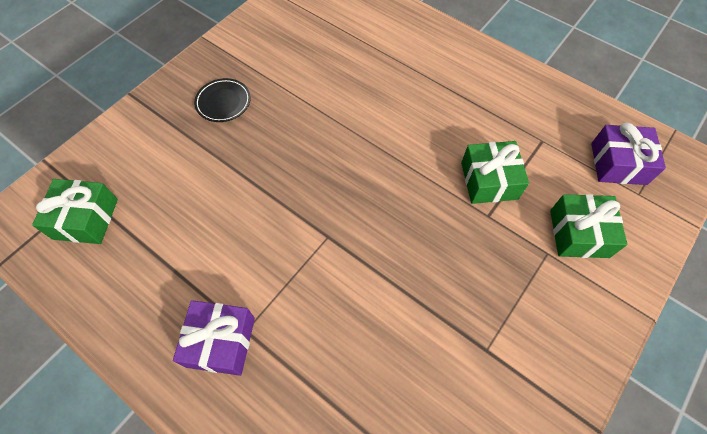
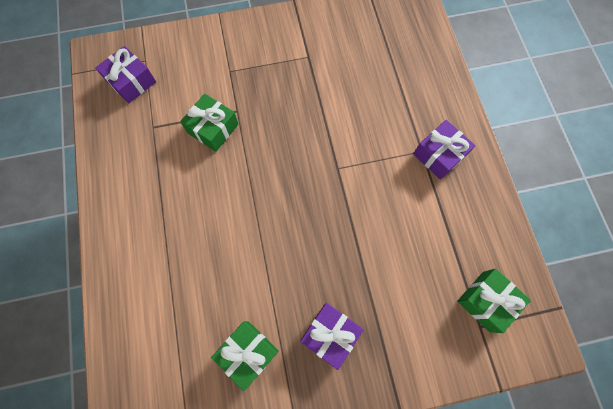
camera: 140 degrees left, 10 degrees up
(223, 102) = (330, 334): black plate -> purple gift
(579, 233) = (202, 67): green gift -> green gift (248, 352)

